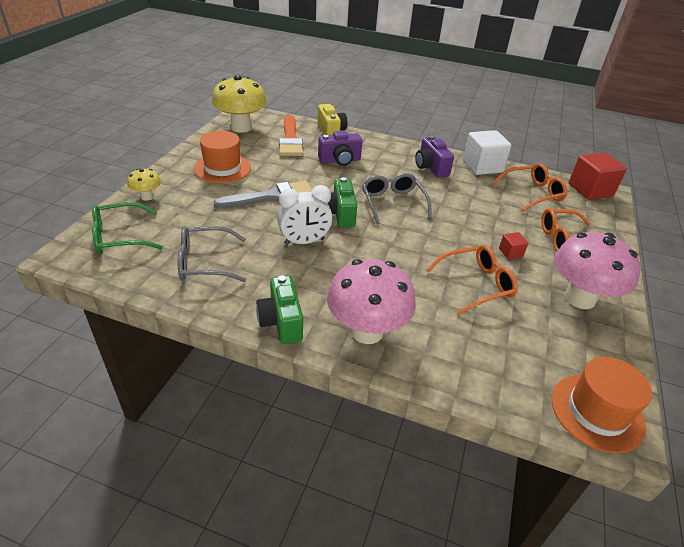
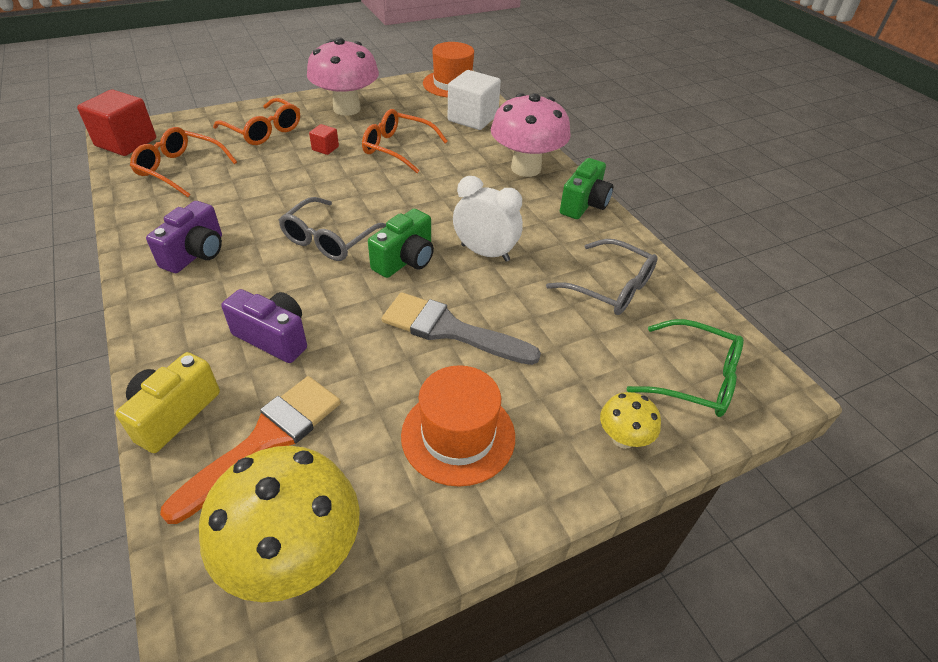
camera: 135 degrees left, 5 degrees up
(482, 166) = (141, 220): white cube -> white cube (472, 118)

